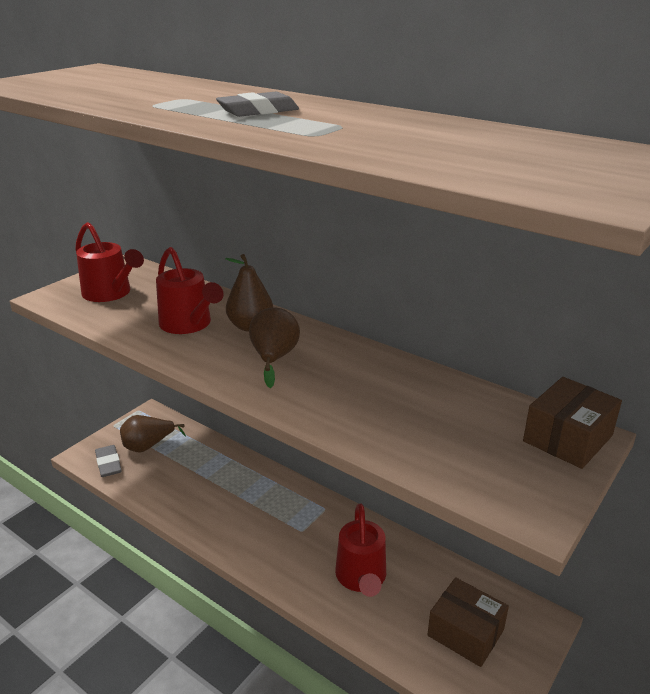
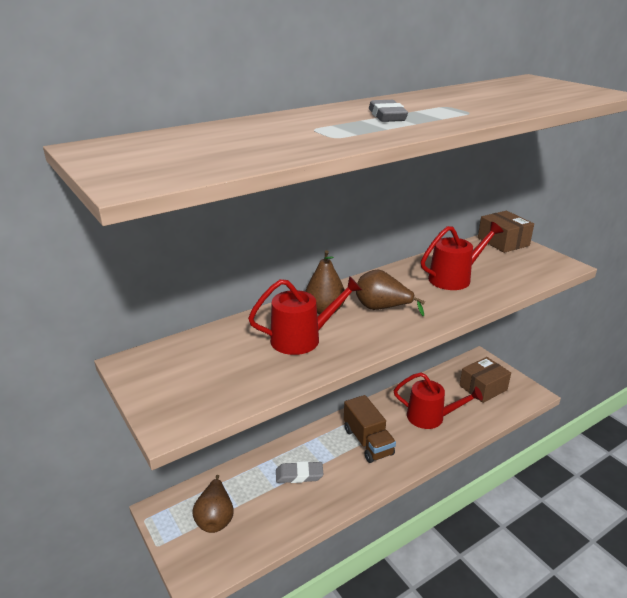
camera: 70 degrees left, 0 degrees up
(108, 464) = (225, 555): grey eraser -> grey eraser (299, 475)
(110, 293) = (199, 378): red watering can -> red watering can (454, 278)
(287, 525) = (368, 442): none -> brown truck

